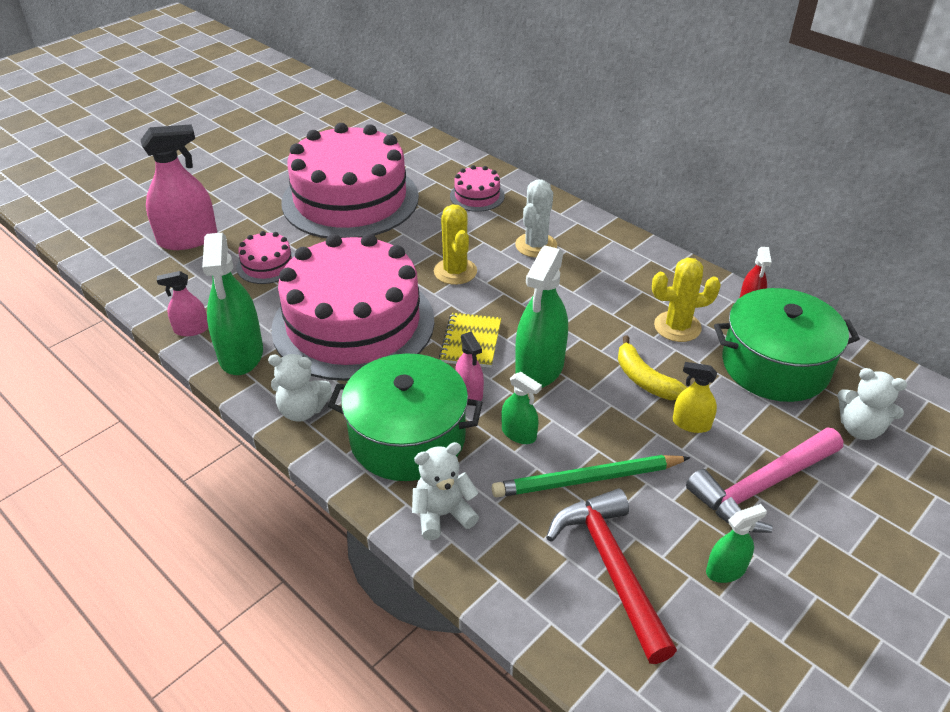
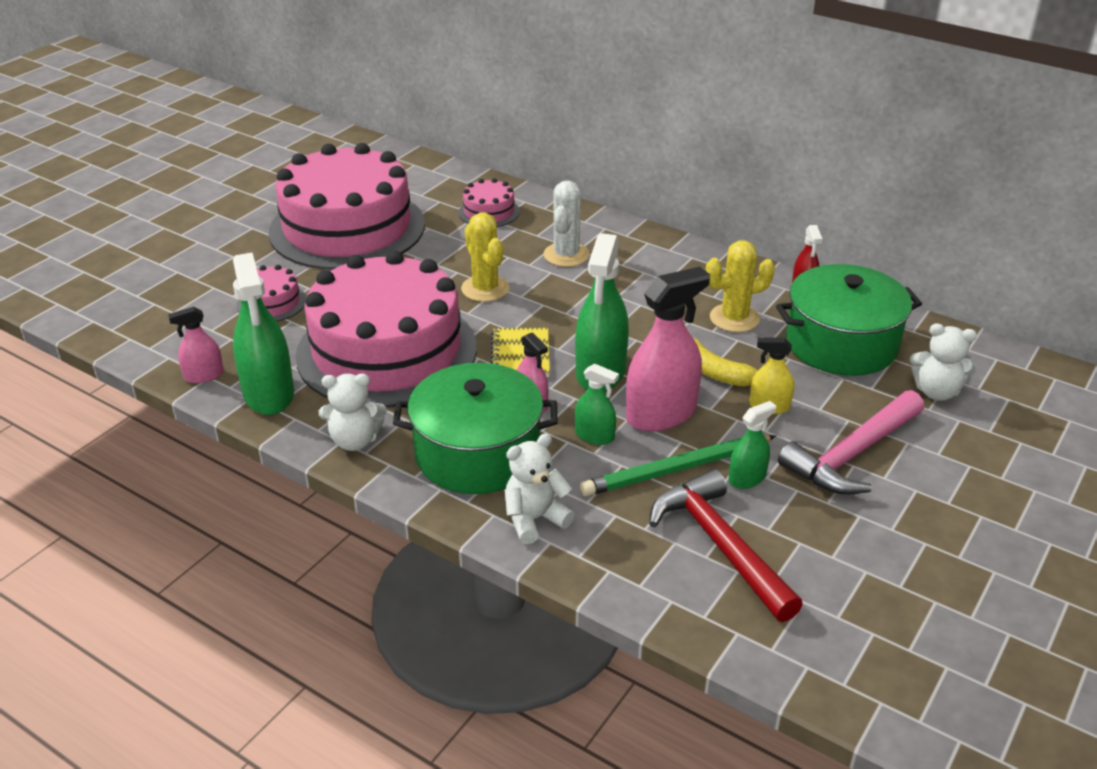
camera: 10 degrees left, 5 degrees down
(188, 239) = (170, 285): pink spray bottle -> pink spray bottle (661, 414)
(726, 570) = (833, 532): green spray bottle -> green spray bottle (747, 478)

